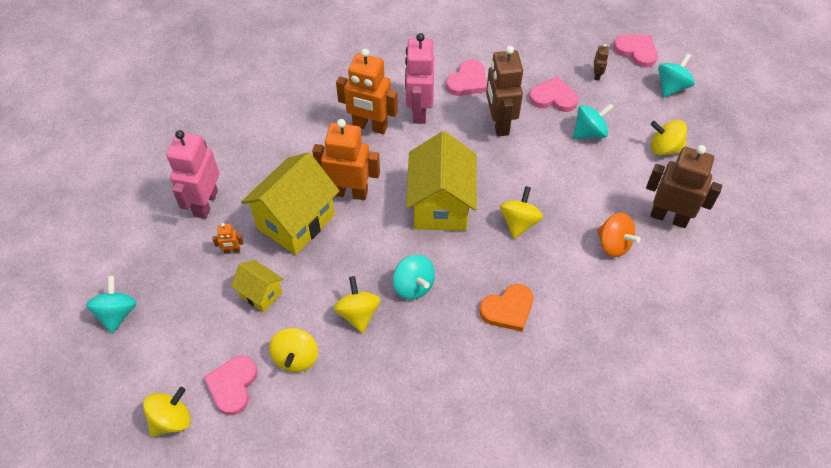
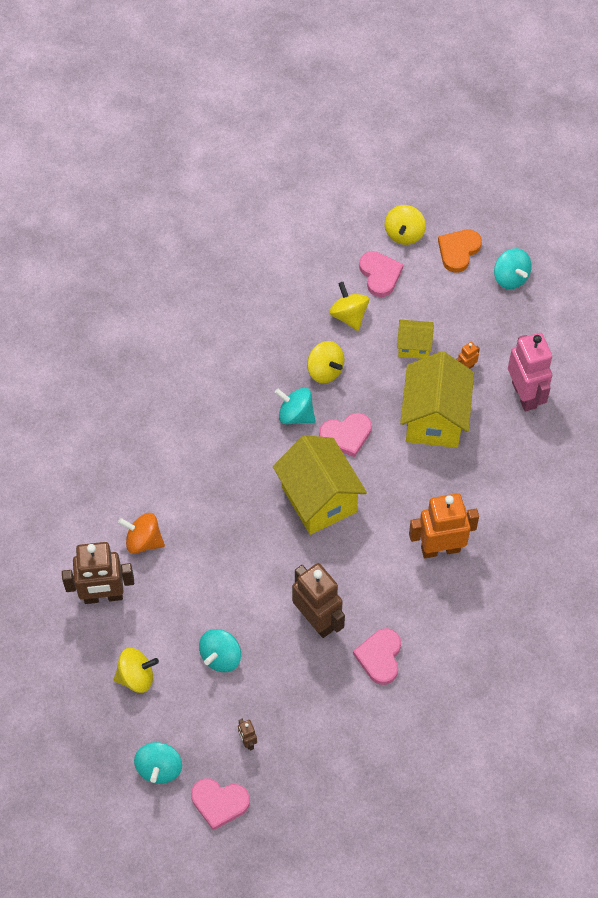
camera: 150 degrees right, 5 degrees up
(349, 192) = (408, 470): orange robot -> none
(419, 111) = (405, 592): pink robot -> none
(508, 309) = (206, 435): orange heart -> orange heart (458, 251)
(519, 222) = (239, 519): yellow spinning top -> none
(553, 98) = (279, 683): pink heart -> pink heart (346, 435)

